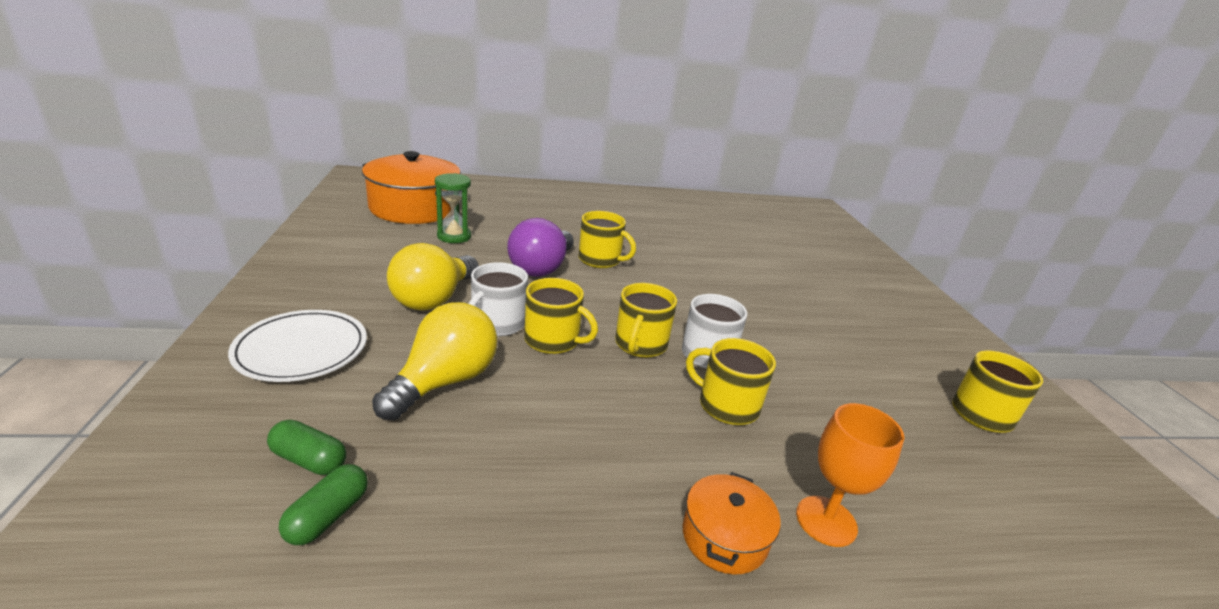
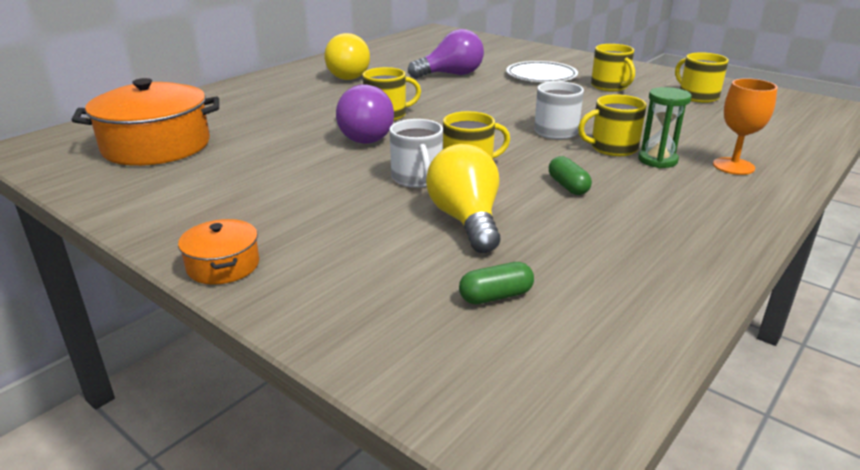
camera: 40 degrees left, 0 degrees up
(301, 349) = (333, 262): white plate -> white plate (541, 76)
(328, 516) = (569, 305): green capsule -> green capsule (568, 186)
(434, 299) = (340, 188): yellow light bulb -> yellow light bulb (346, 76)
(454, 236) = (247, 148): green hourglass -> green hourglass (657, 160)
(640, 344) = (516, 145): yellow mug -> yellow mug (610, 86)
(724, 537) = (718, 194): orange pot -> orange pot (223, 265)
(735, 252) = (451, 75): none -> purple light bulb

